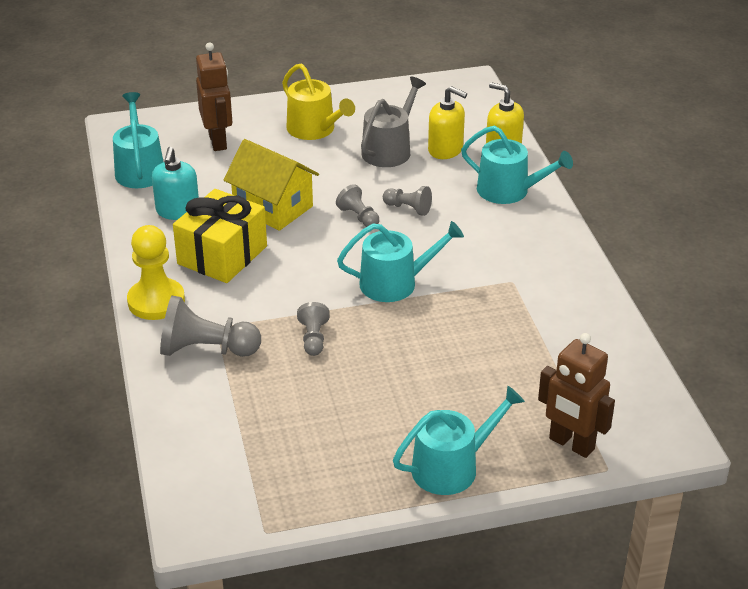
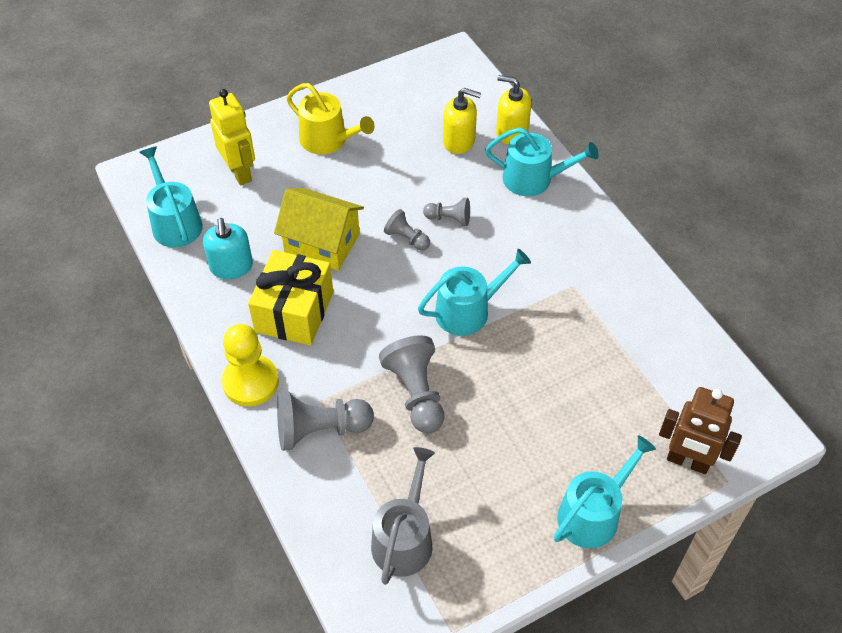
camera: 15 degrees left, 15 degrees up
(218, 141) = (240, 172): brown robot -> yellow robot
(313, 338) = (416, 393): grey pawn -> grey pawn, size x1.79
(389, 149) = (407, 151): grey watering can -> grey watering can (404, 538)

